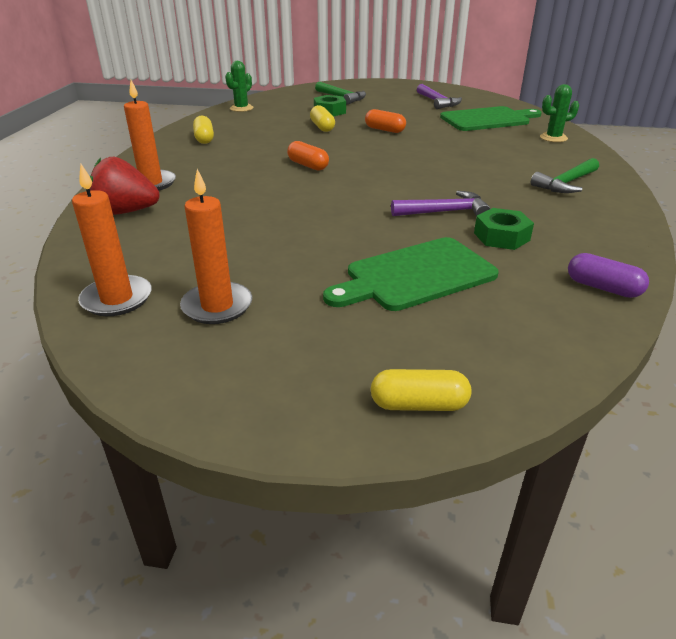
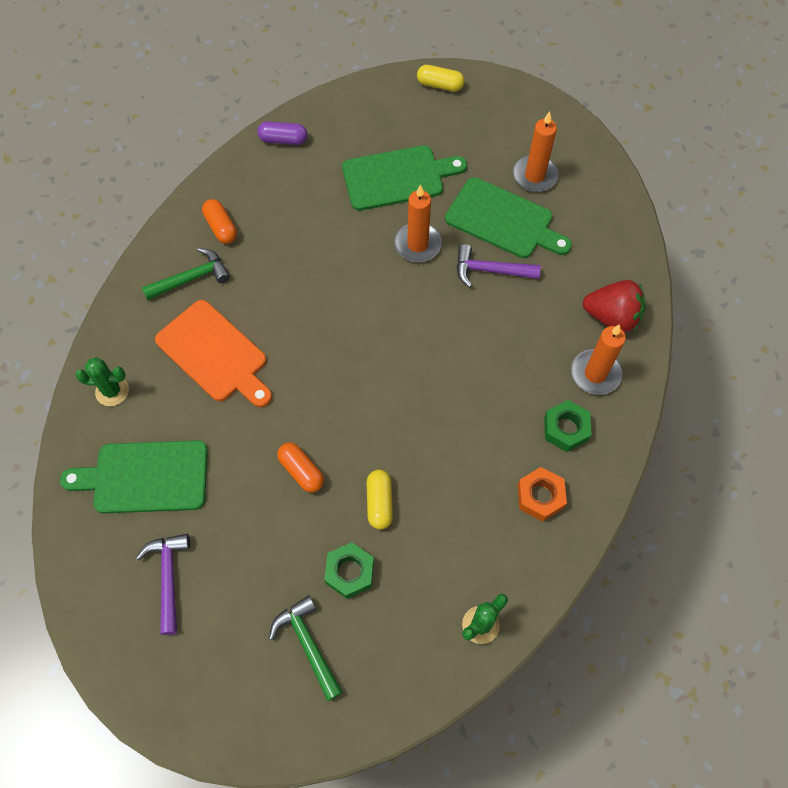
camera: 165 degrees left, 30 degrees up
(117, 299) = (600, 196): orange candle -> orange candle (417, 244)
(204, 138) = (540, 496): yellow capsule -> orange nut
(257, 259) = (503, 220): none -> green cutting board
(308, 165) = (428, 380): orange capsule -> orange capsule (221, 227)
(445, 212) = (333, 253): purple hammer -> purple hammer (490, 270)
(497, 157) = (215, 354): none -> orange cutting board
(501, 236) = (310, 208): green nut -> green nut (565, 429)
(603, 288) = (283, 140): purple capsule -> purple capsule turned 45 degrees counterclockwise

